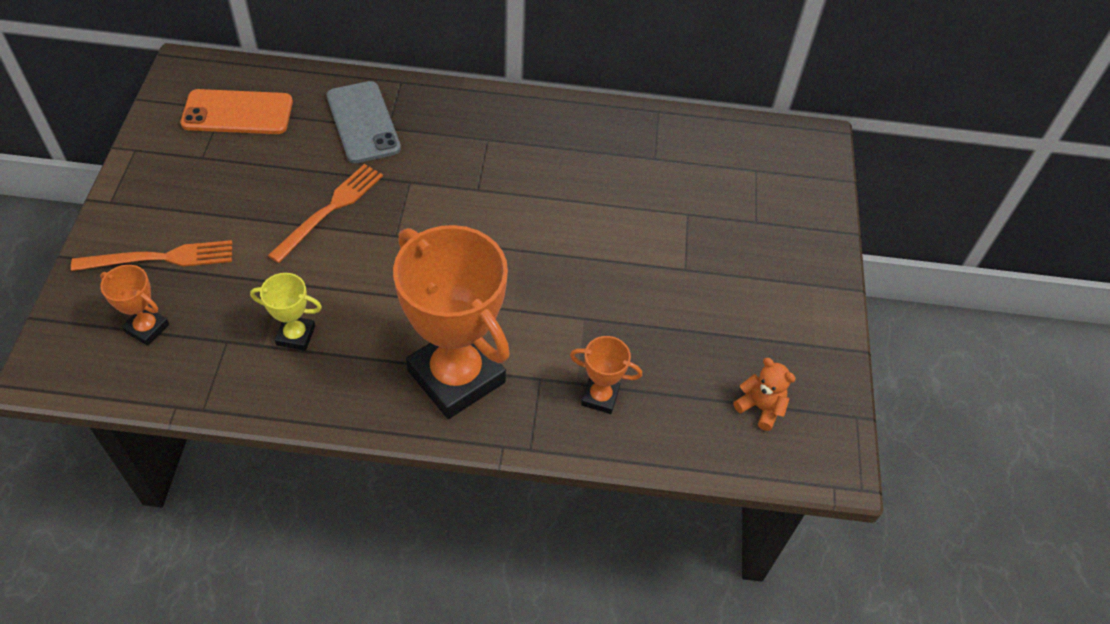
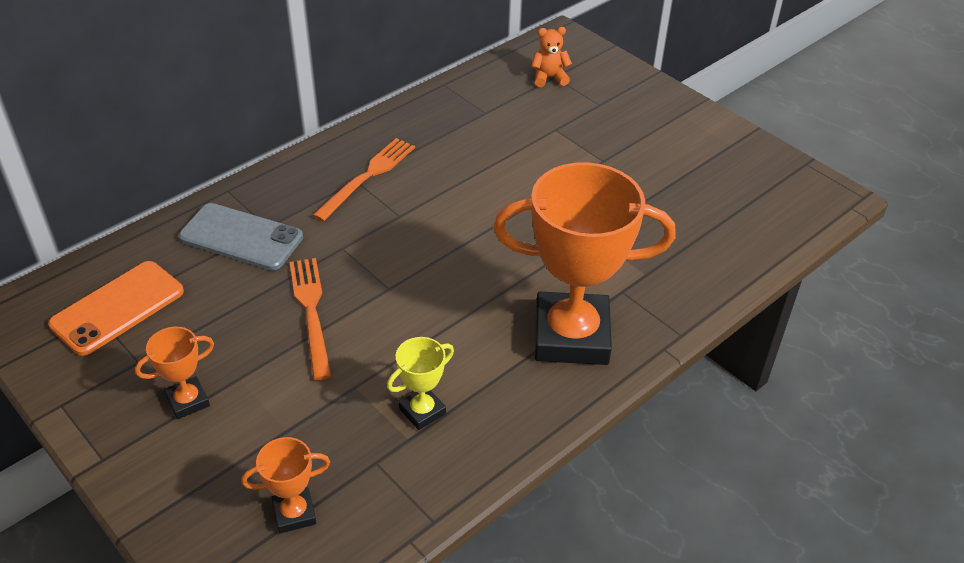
camera: 45 degrees left, 10 degrees down
(160, 258) = (222, 458): orange fork -> orange fork (367, 177)
(600, 397) = (671, 270): orange trophy -> orange trophy (188, 401)
(760, 407) = (757, 200): orange teddy bear -> orange teddy bear (549, 78)

